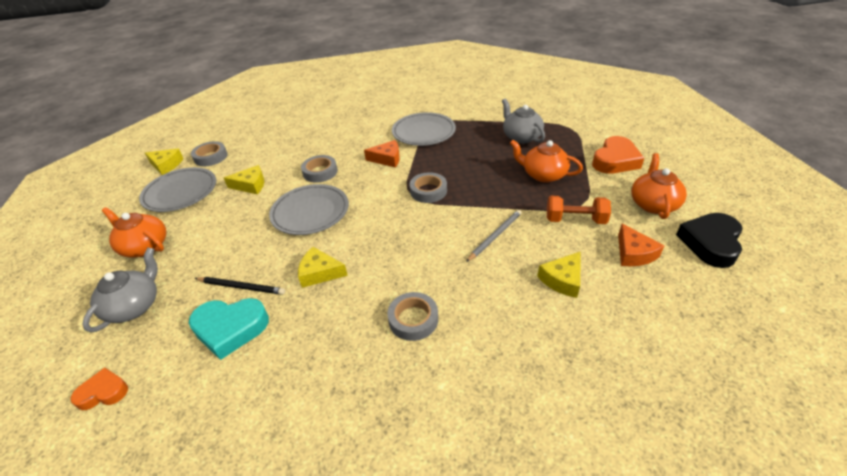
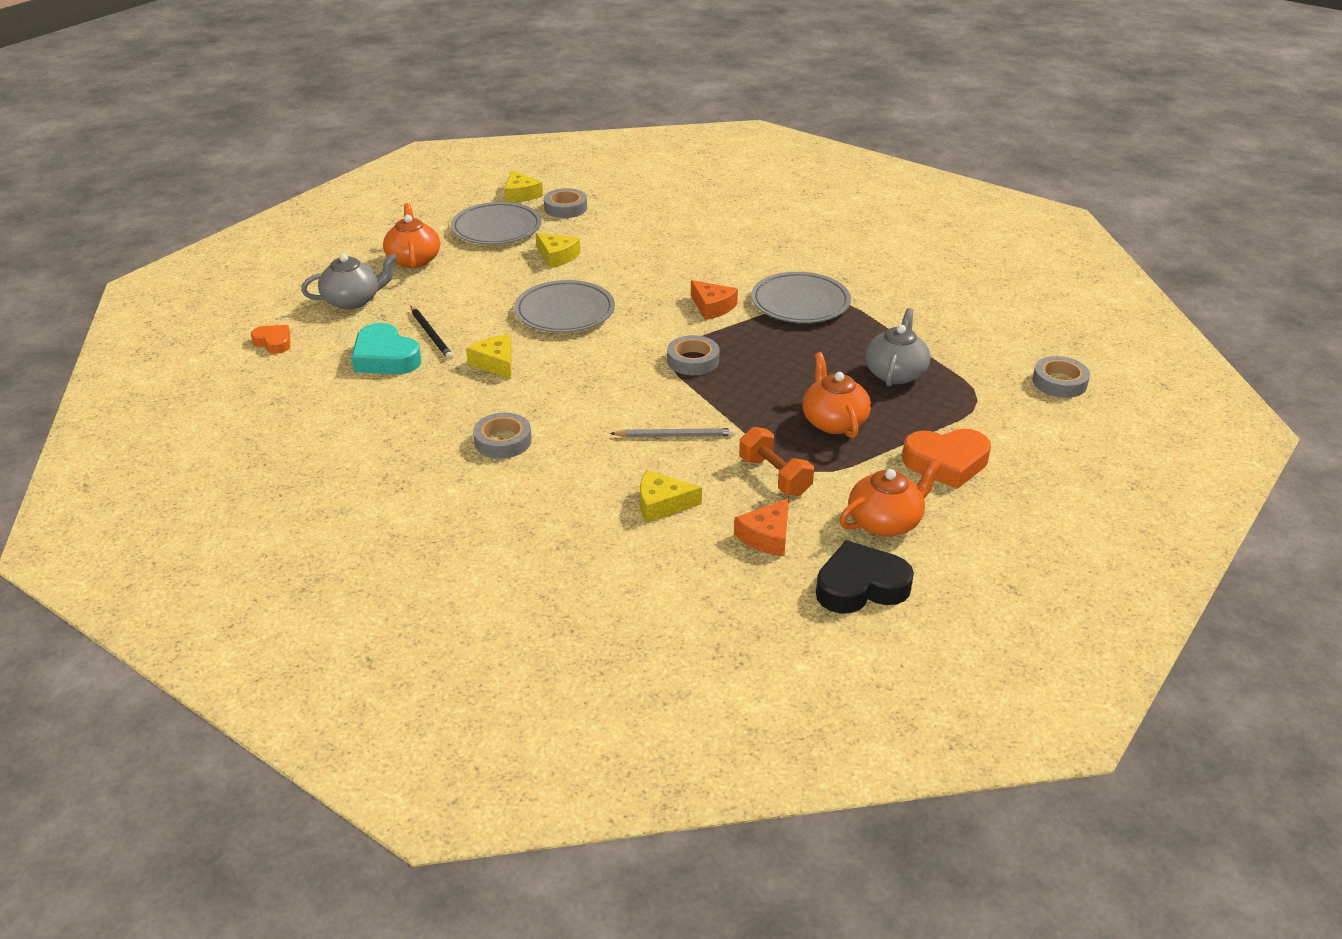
camera: 45 degrees right, 5 degrees down
(320, 172) = (631, 281): grey tape -> grey tape (1059, 382)

